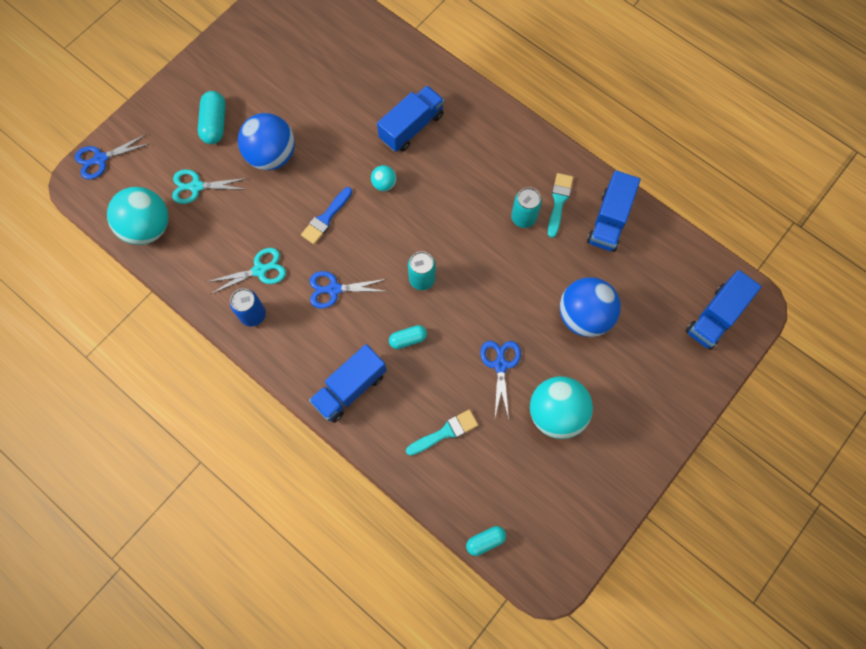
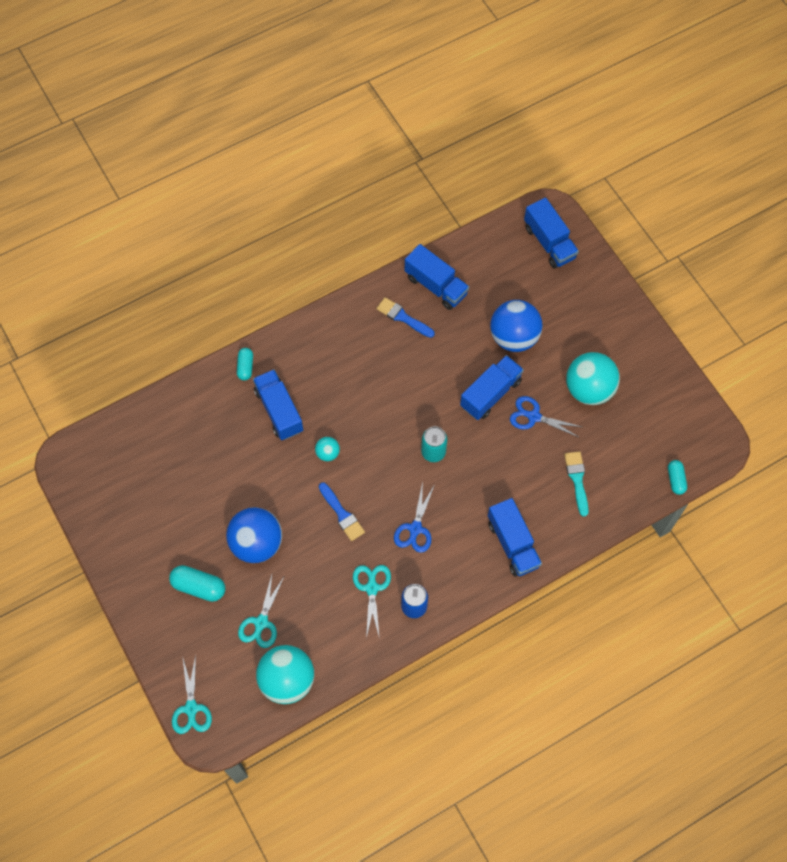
camera: 70 degrees left, 5 degrees down
(100, 159) = (191, 708): blue scissors -> turquoise scissors
(408, 339) = (485, 482): turquoise capsule -> turquoise capsule (245, 367)
(509, 313) = (490, 394): none -> blue truck
(523, 218) = (407, 350): turquoise can -> none
(559, 201) = (402, 317): turquoise brush -> blue brush

